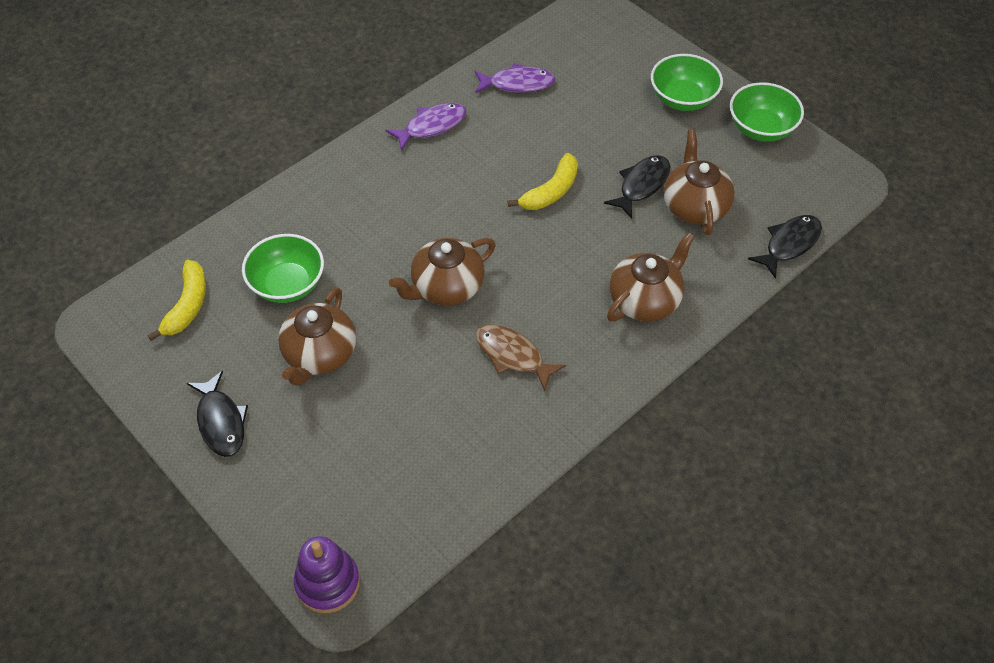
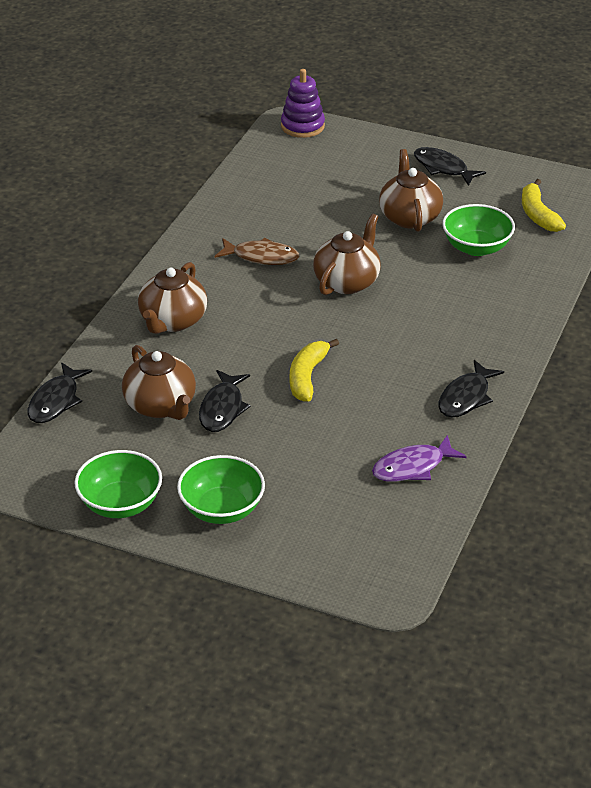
camera: 155 degrees right, 15 degrees down
(431, 126) = (466, 397): purple fish -> black fish

